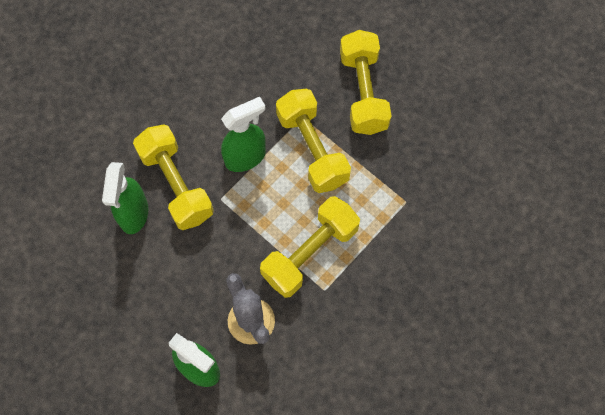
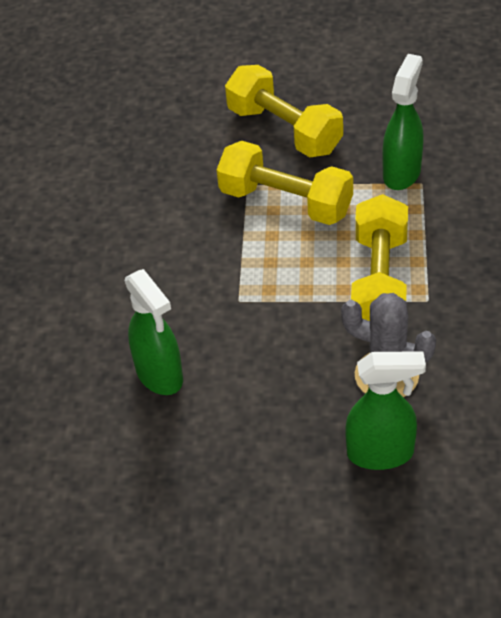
camera: 35 degrees left, 20 degrees down
(176, 185) = (178, 320): yellow dumbbell -> none
(245, 157) = (226, 251): green spray bottle -> green spray bottle (402, 173)

